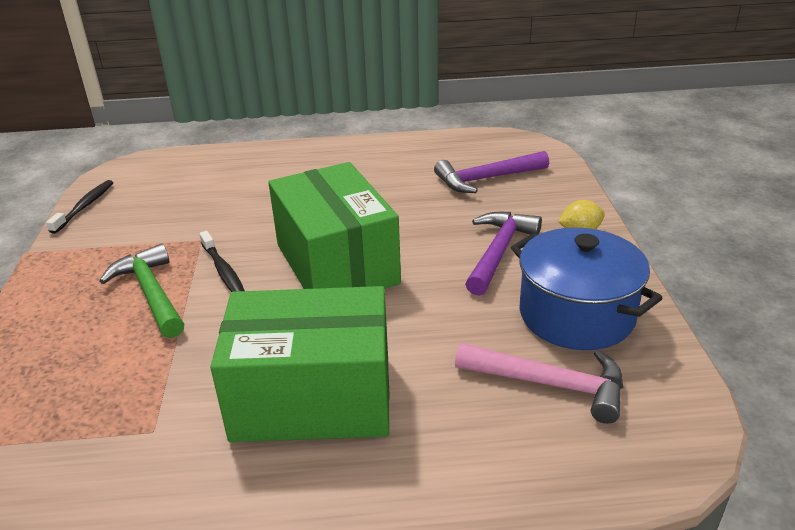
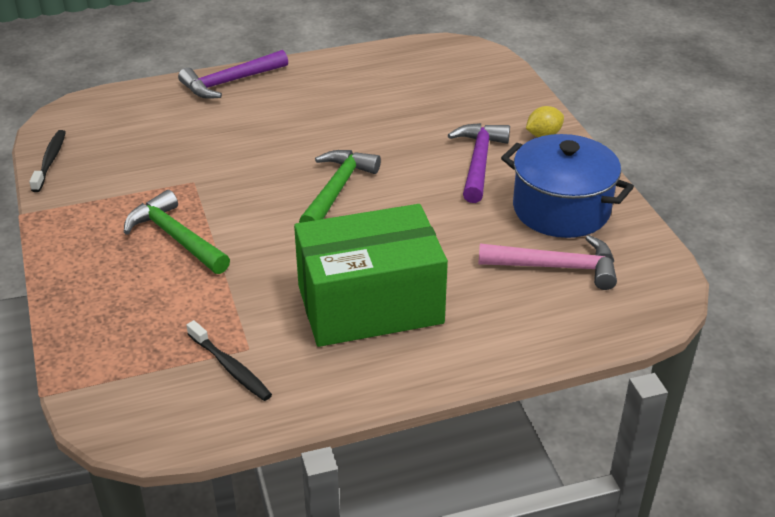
camera: 15 degrees left, 5 degrees up
(223, 270) = (233, 208): black toothbrush -> black toothbrush (230, 367)
(336, 264) = (337, 190): green box -> green hammer
(486, 179) = (442, 91): purple hammer -> purple hammer (230, 82)

